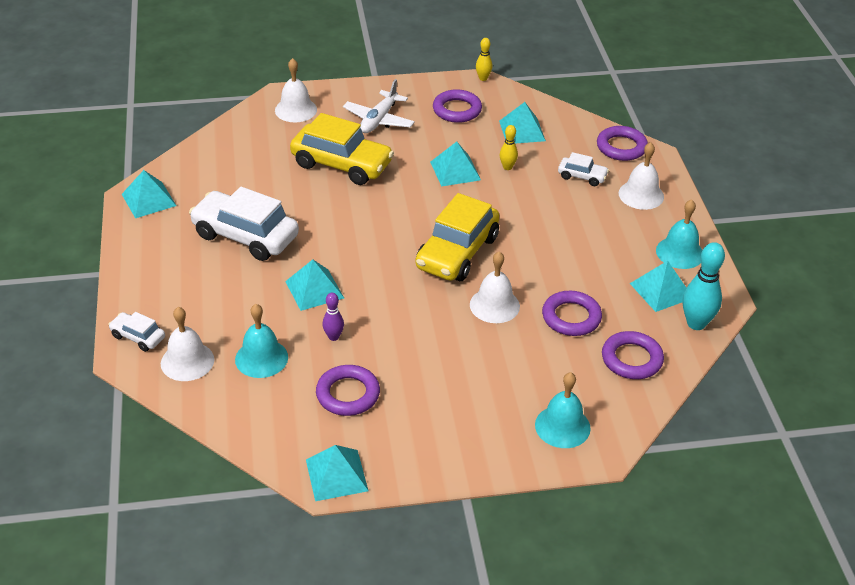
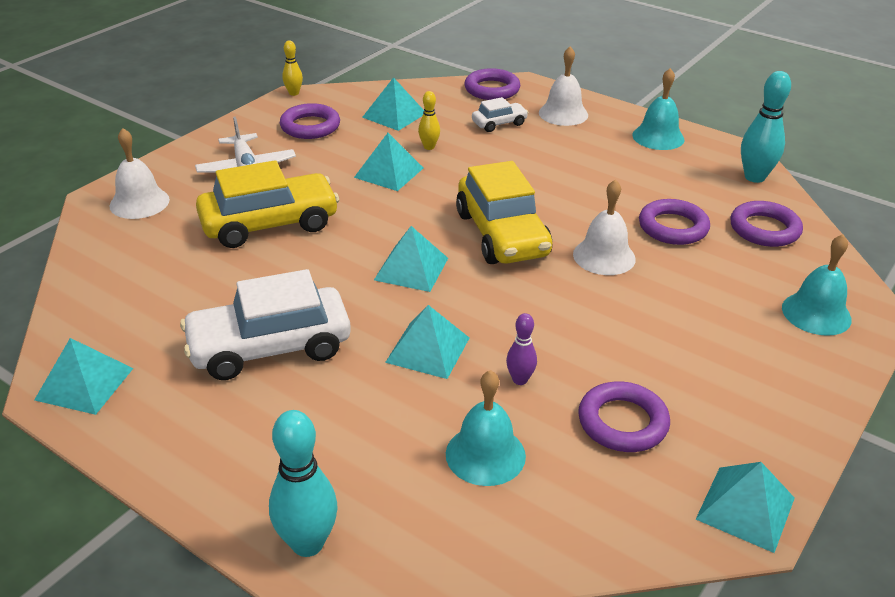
camera: 45 degrees left, 5 degrees down
(138, 337) = (307, 543): white car -> turquoise bowling pin
(187, 361) = (411, 523): white bell -> none
(661, 290) = (694, 169): turquoise pyramid -> turquoise pyramid (411, 269)

